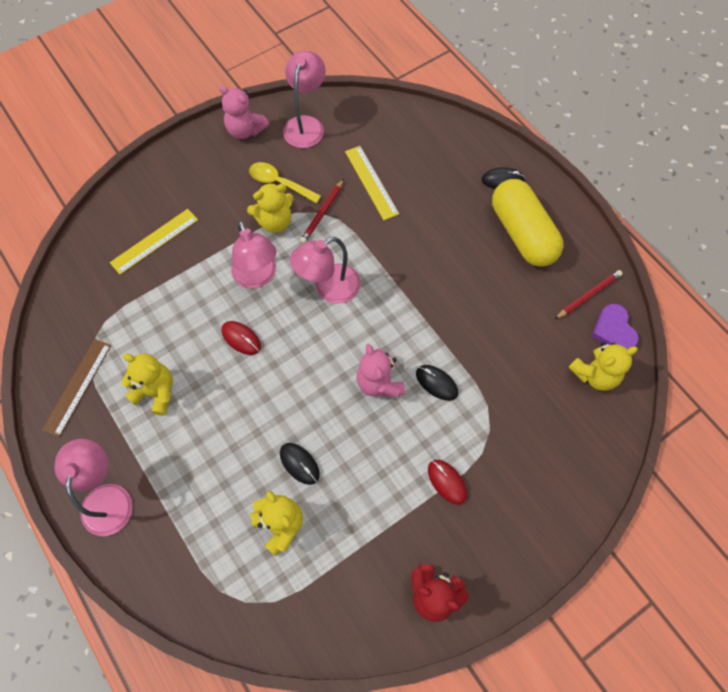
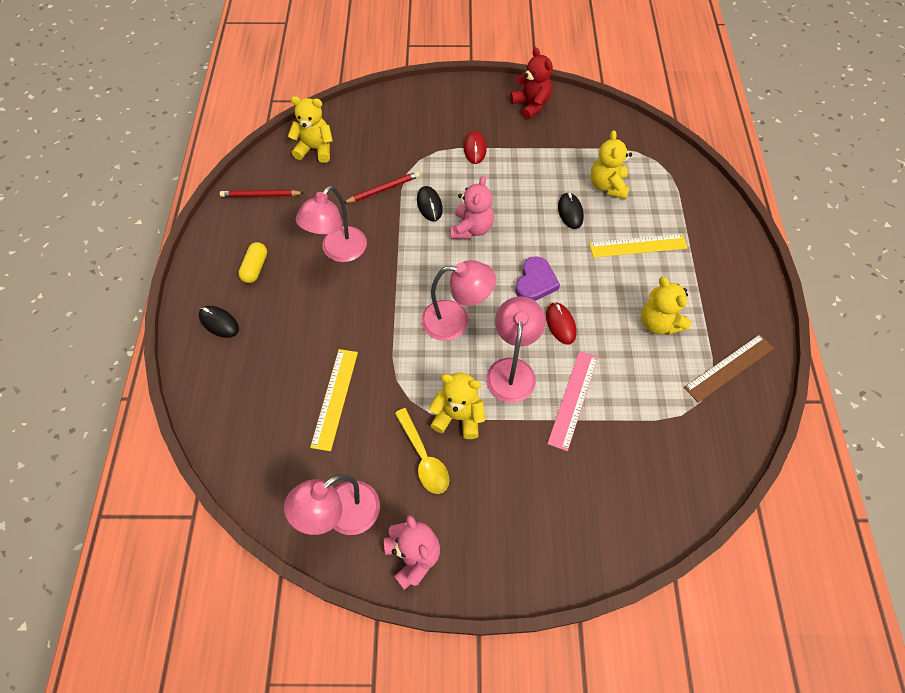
camera: 145 degrees left, 5 degrees down
(107, 497) = (731, 268): pink lamp -> pink lamp (338, 251)
(154, 241) = (593, 472): yellow ruler -> yellow ruler (638, 246)
(196, 283) = (573, 399): none -> pink ruler
(322, 213) = (407, 396): red pencil -> red pencil (383, 189)
(522, 233) = (255, 268): yellow capsule -> yellow capsule, size x0.45
(613, 330) = (271, 165): purple heart -> purple heart (535, 282)

